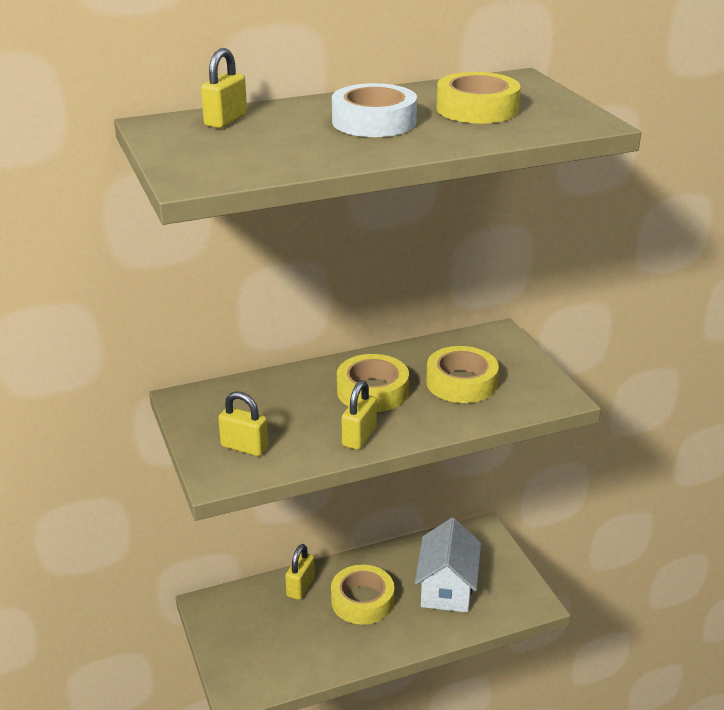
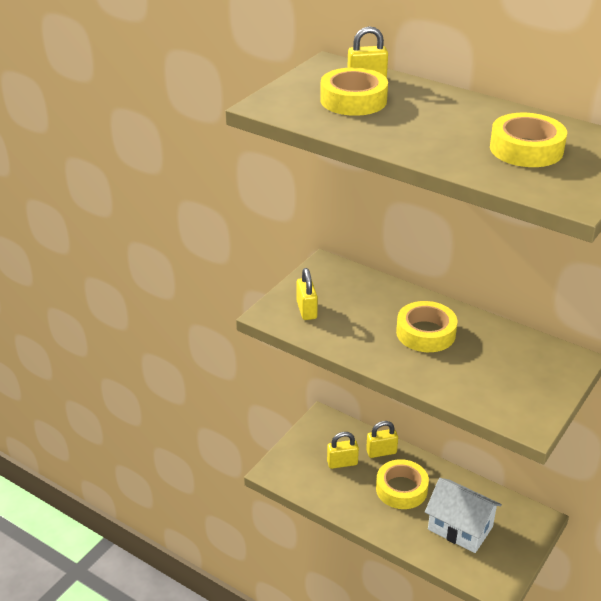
camera: 55 degrees right, 5 degrees up
(359, 437) = (369, 350): yellow padlock -> yellow padlock (342, 463)
(374, 122) = (440, 123): white tape -> none
(447, 588) = (460, 528): white house -> white house turned 60 degrees clockwise
(461, 382) = (487, 368): yellow tape -> yellow tape (353, 100)

